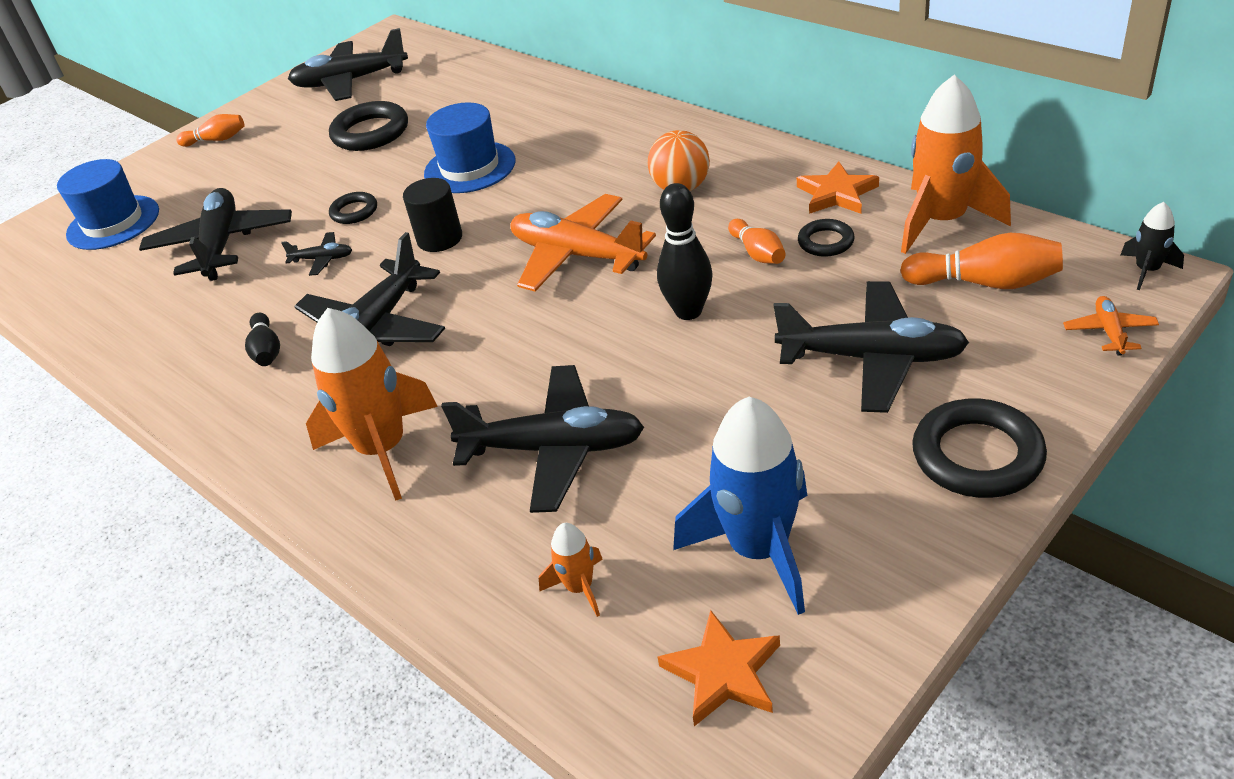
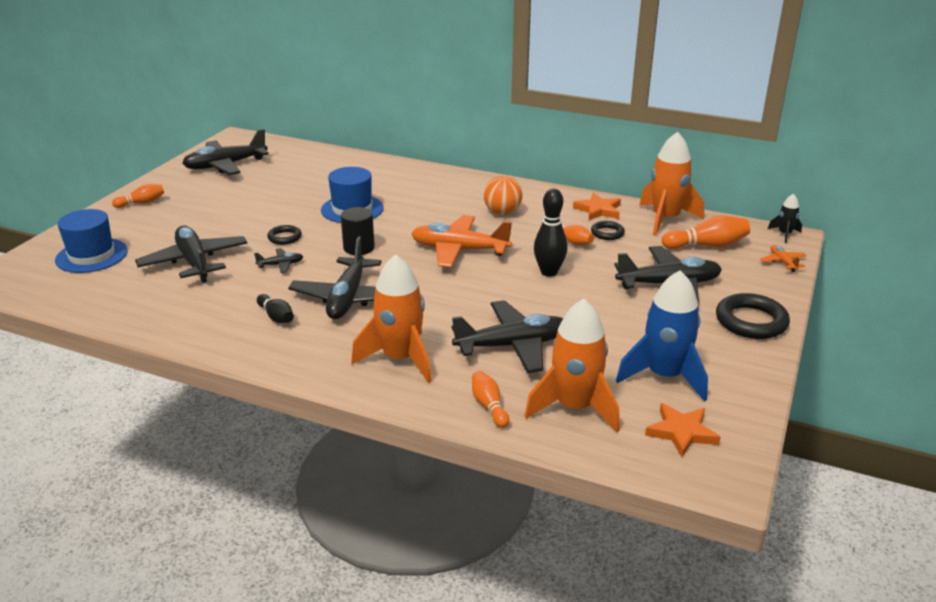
camera: 25 degrees left, 10 degrees down
(370, 132) = (263, 193): black ring -> none
(455, 561) = (489, 406): none -> orange bowling pin
(579, 587) = (574, 407): orange rocket -> orange rocket, size x2.13

